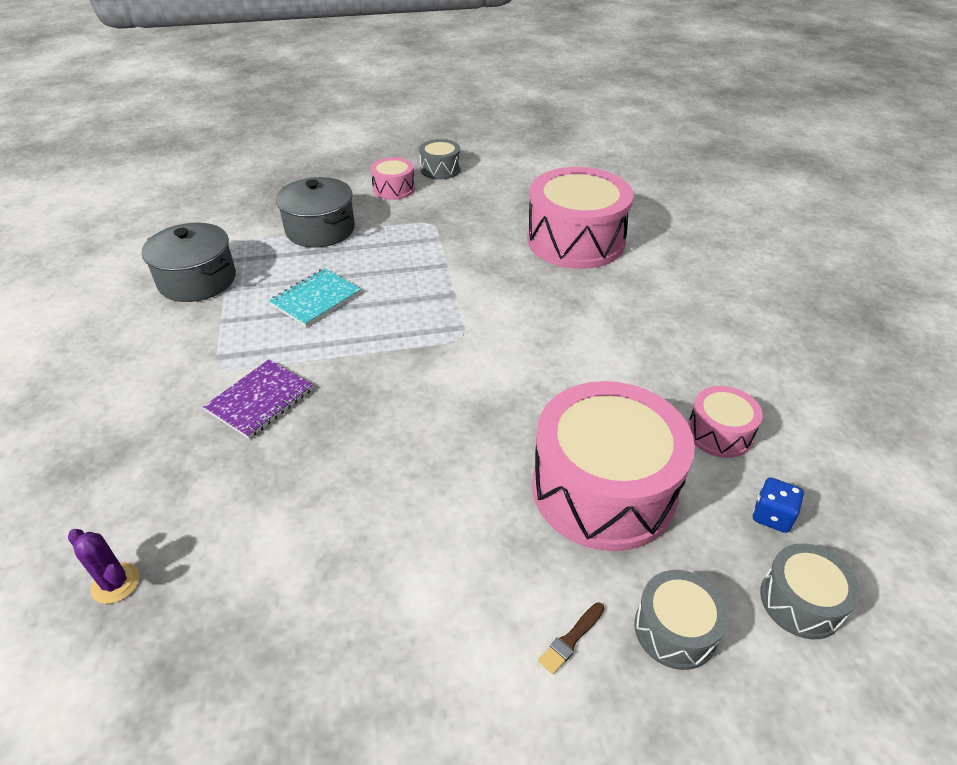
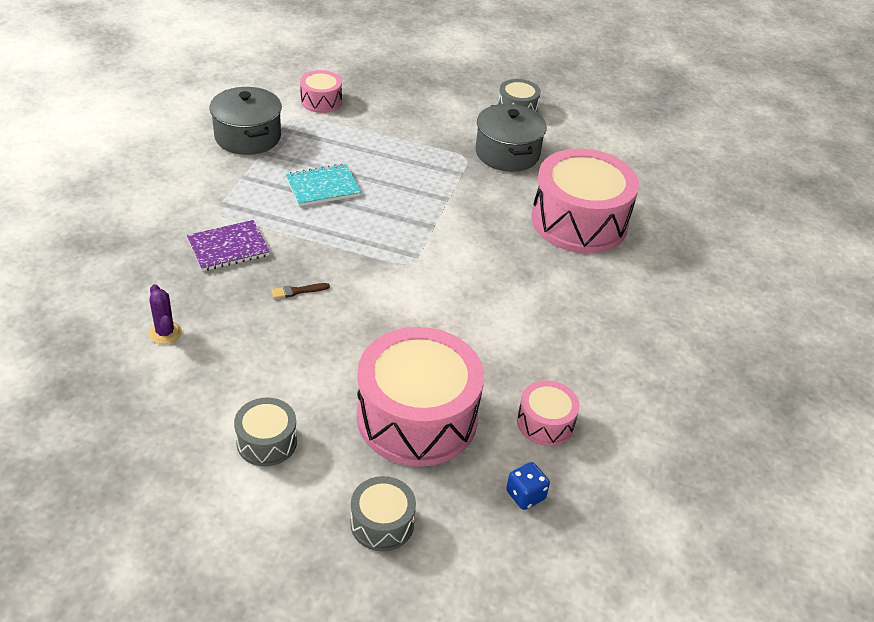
camera: 25 degrees right, 0 degrees up
(115, 583) = (66, 324): purple cactus -> purple cactus (165, 333)
(320, 230) = (370, 129): grey pot -> grey pot (507, 153)
(394, 189) = (460, 113): pink drum -> pink drum (321, 101)
(571, 639) = (308, 493): brown brush -> brown brush (297, 291)
(801, 601) = (488, 554): grey drum -> grey drum (266, 442)

